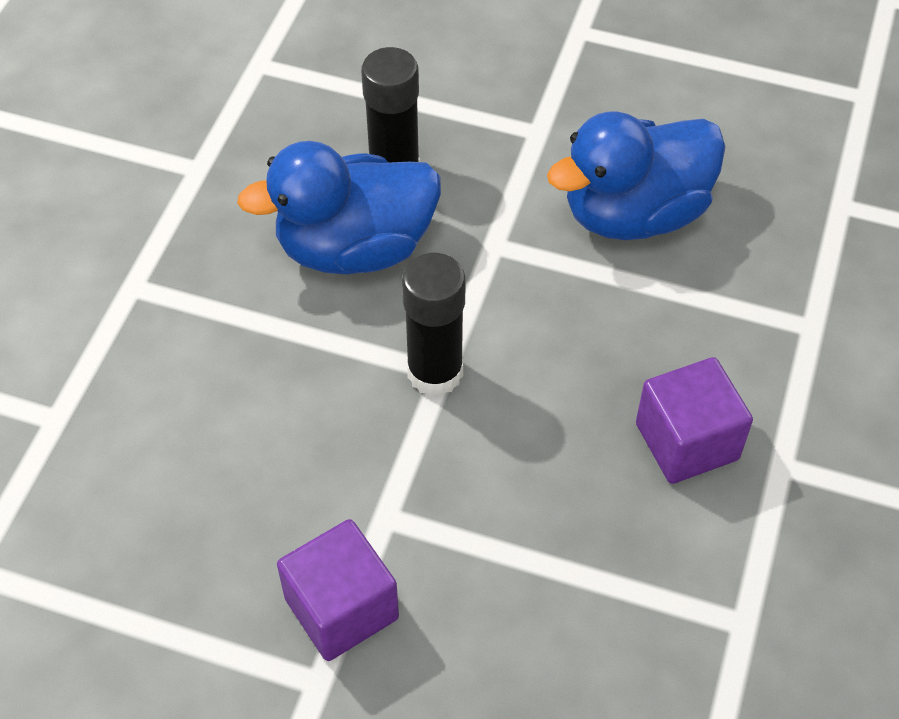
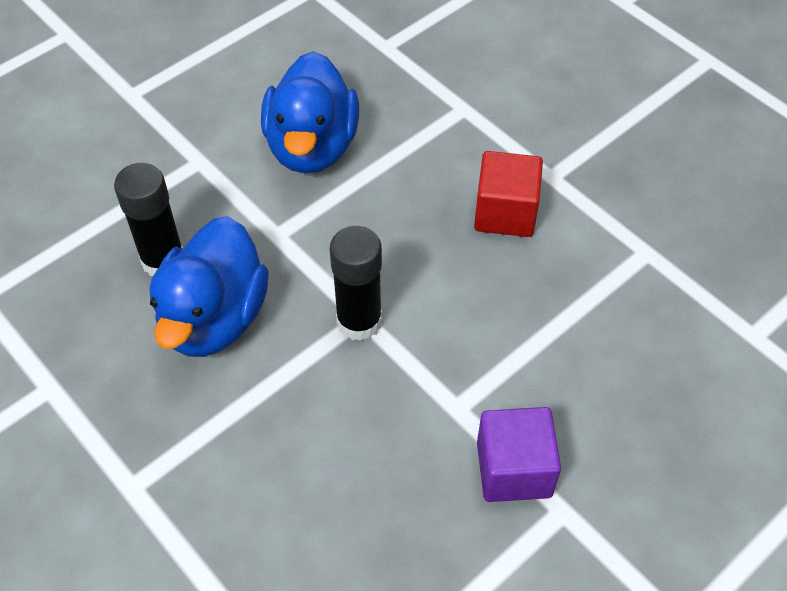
camera: 60 degrees left, 0 degrees up
(686, 441) = (505, 212): purple cube -> red cube

